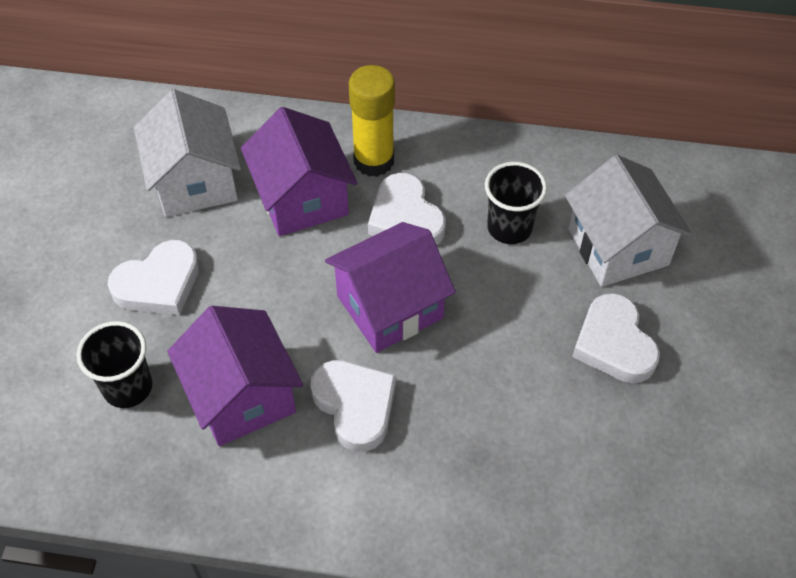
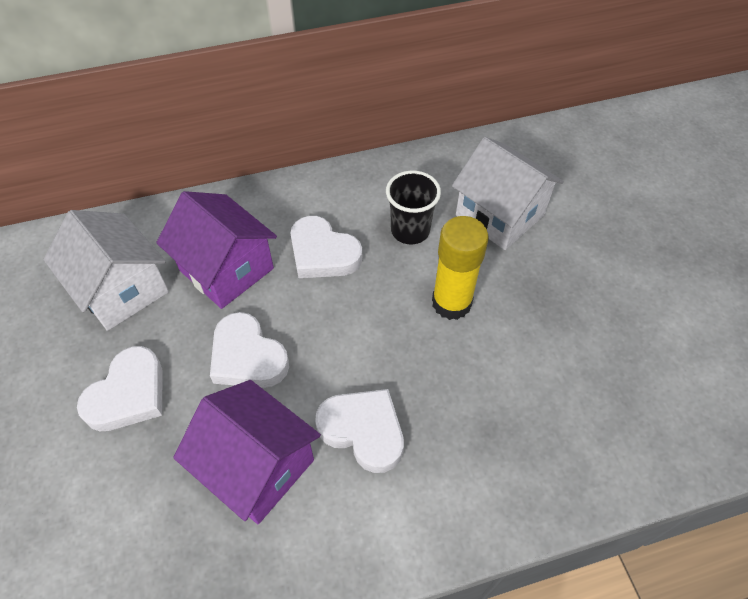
camera: 25 degrees left, 0 degrees up
(128, 387) = (142, 506): black cup -> none
(374, 161) = (272, 217): yellow glue stick -> yellow glue stick (451, 303)
(390, 307) = (348, 332): purple house -> none
(614, 344) = (540, 291): white heart -> white heart (247, 357)

